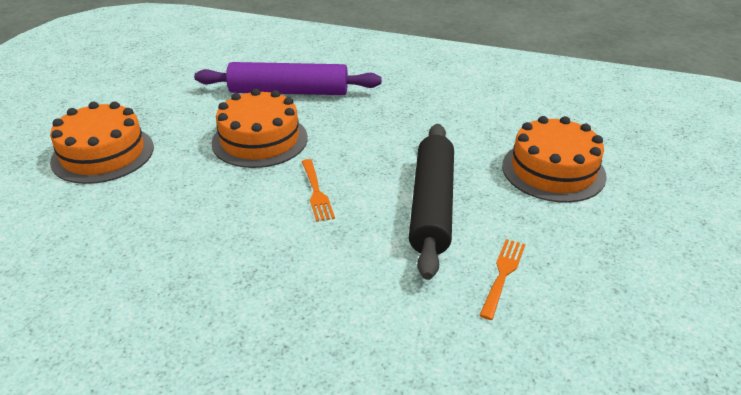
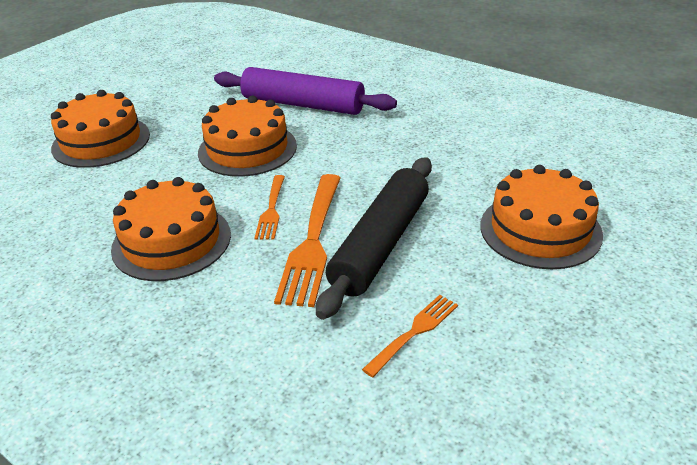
camera: 20 degrees right, 0 degrees up
(237, 238) = (171, 241): none -> orange cake
(370, 213) = (312, 241): none -> orange fork

